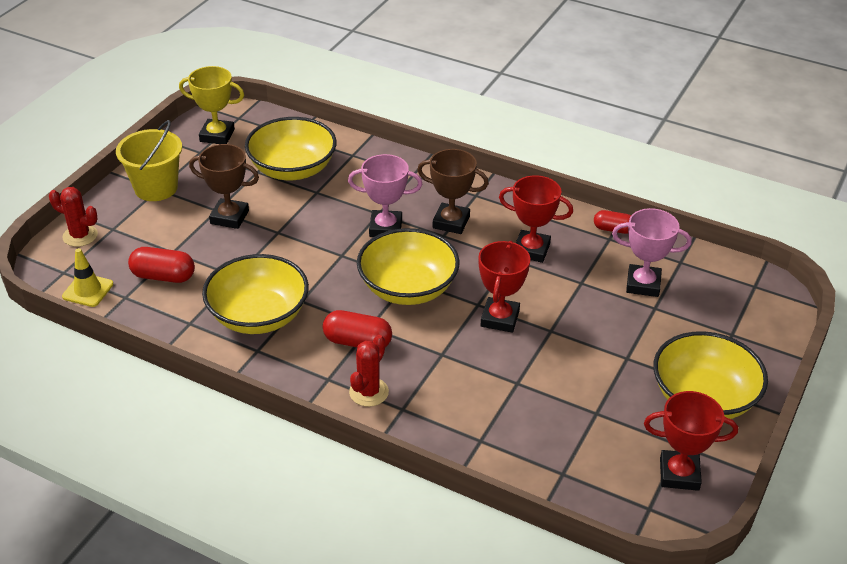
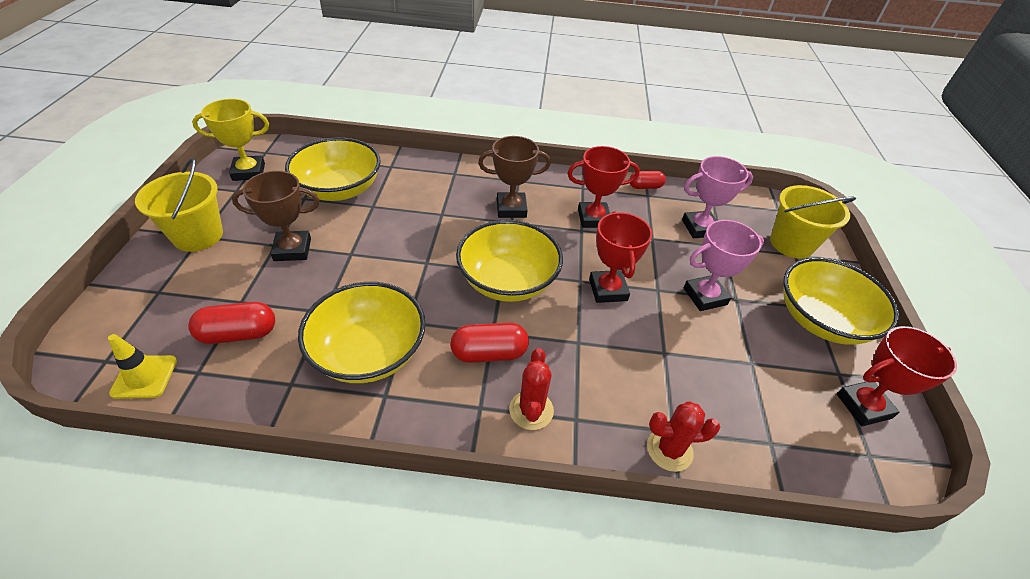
camera: 25 degrees left, 5 degrees up
(80, 236) = (117, 309): red cactus -> red cactus (669, 450)
(385, 228) = (455, 226): pink trophy -> pink trophy (705, 296)
(737, 323) = (791, 244): none -> yellow bucket

